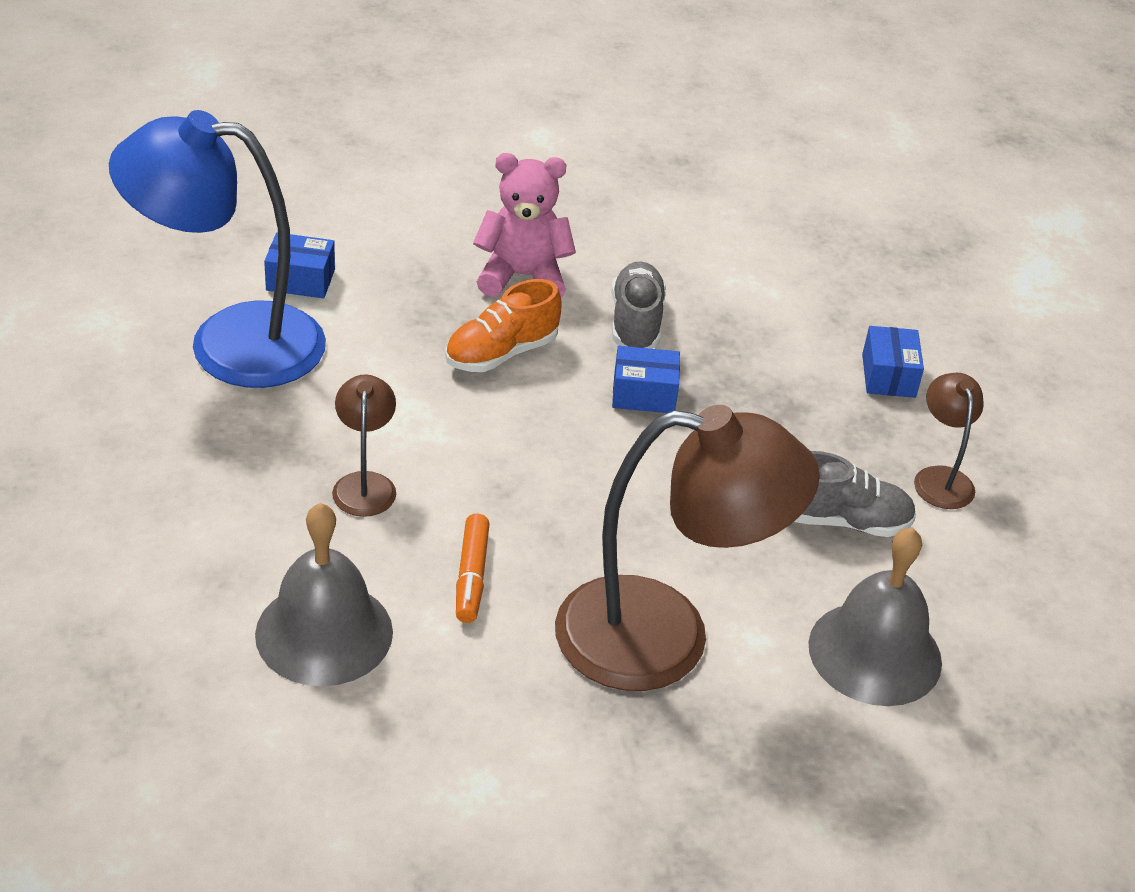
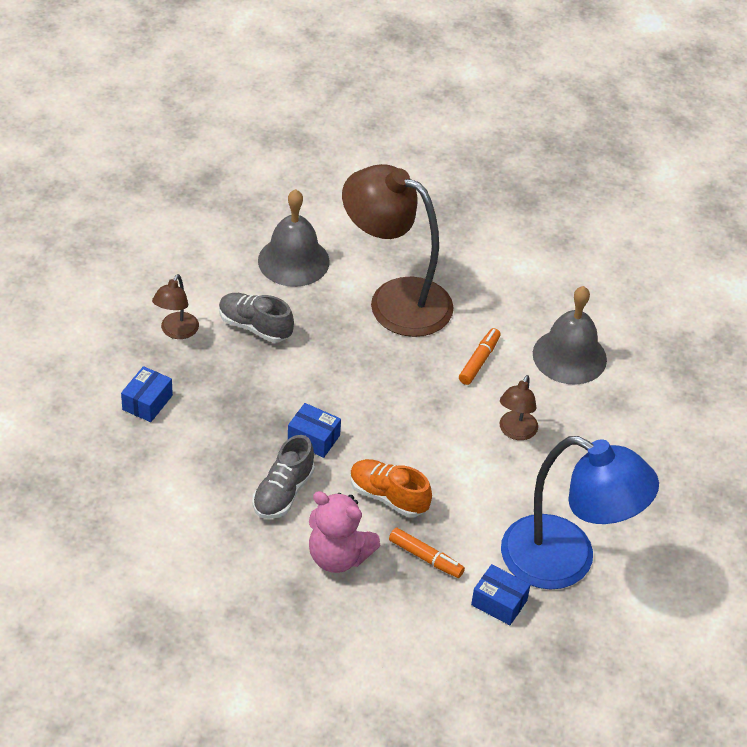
camera: 155 degrees left, 5 degrees up
(415, 301) = (426, 558): none -> orange marker
(501, 353) = (388, 497): orange shoe -> orange shoe turned 135 degrees counterclockwise

